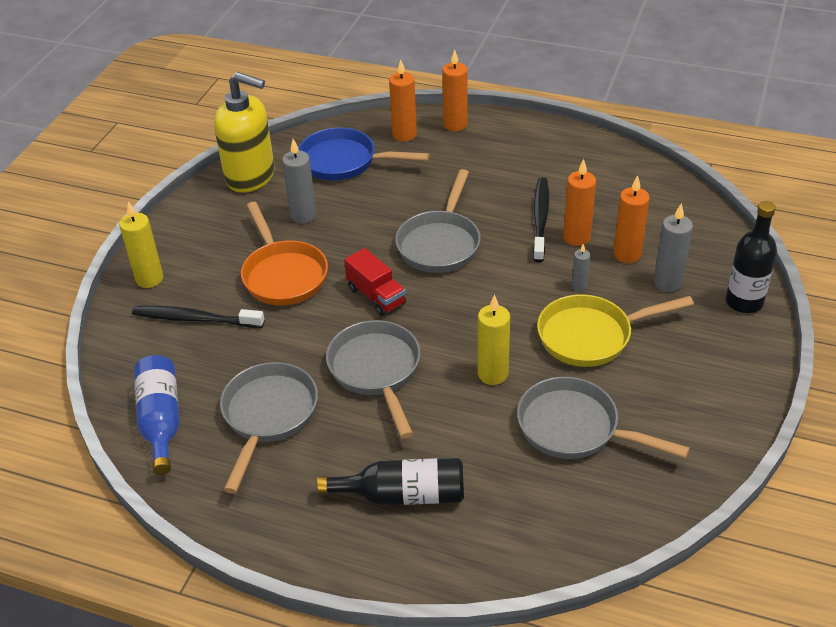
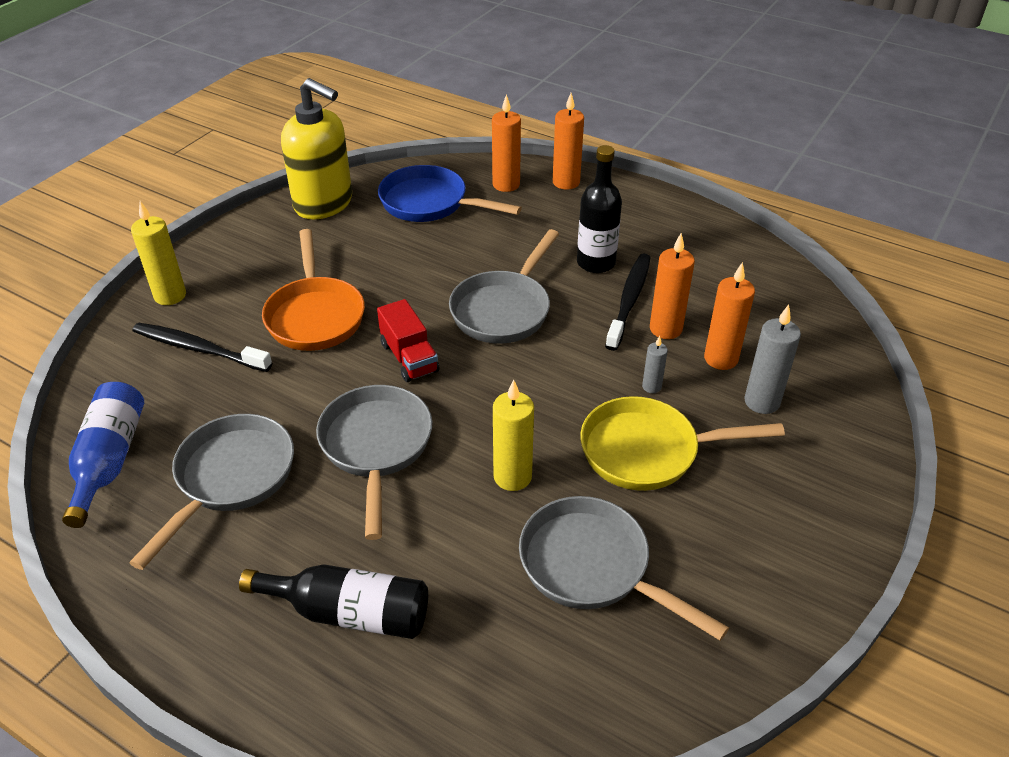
camera: 10 degrees right, 0 degrees up
(303, 215) = (363, 254): grey candle -> none
(744, 302) = (853, 443): black bottle -> black bottle (596, 263)

